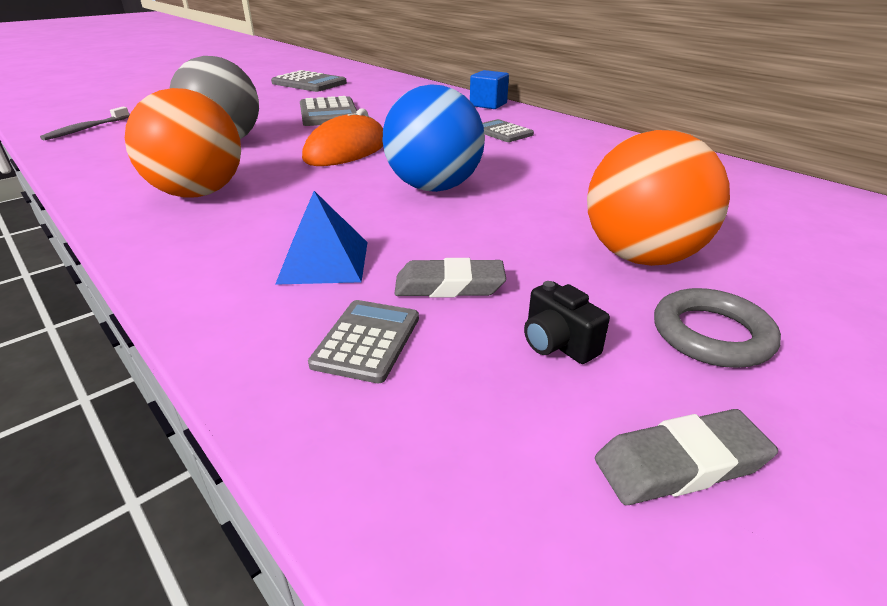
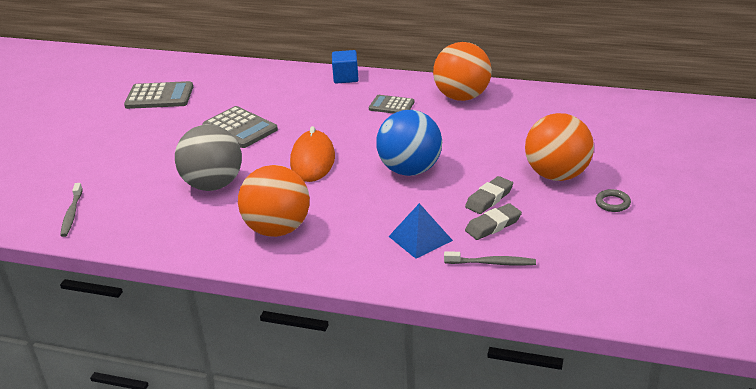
camera: 30 degrees left, 0 degrees up
(367, 341) = (492, 263): grey calculator -> grey toothbrush
(557, 344) = (563, 232): black camera -> none
(598, 144) = (462, 97): none -> orange ball
(680, 463) = (635, 254): grey eraser -> grey eraser (489, 198)
(711, 334) = (612, 203): grey ring -> grey ring, size x0.66

